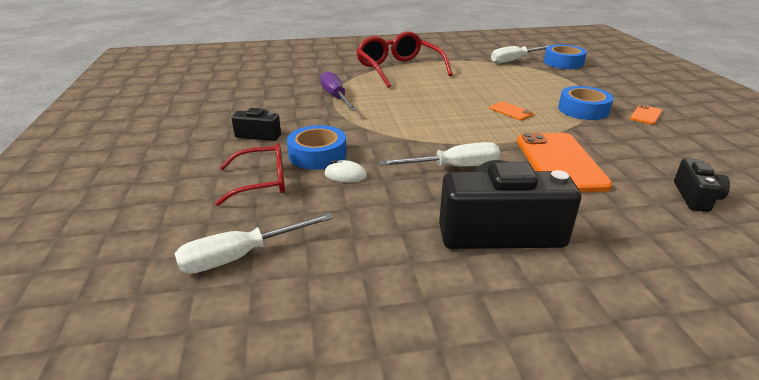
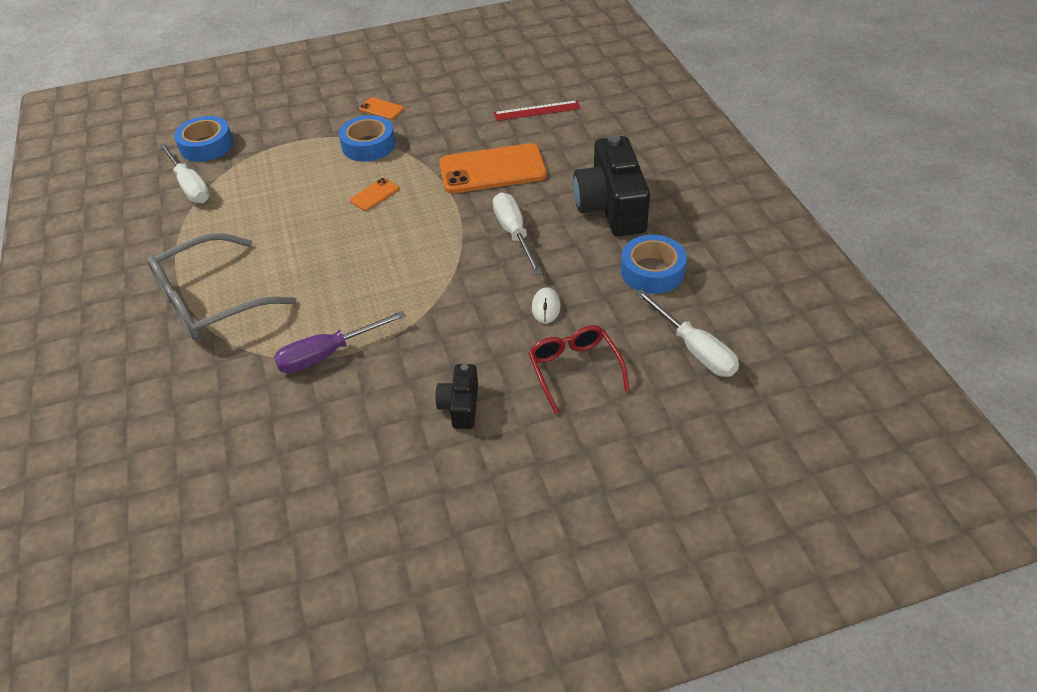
camera: 95 degrees left, 15 degrees up
(317, 155) = (506, 338): blue tape -> blue tape (652, 271)
(398, 69) = (210, 301): red glasses -> grey glasses
(695, 197) = (537, 111): black camera -> red ruler

